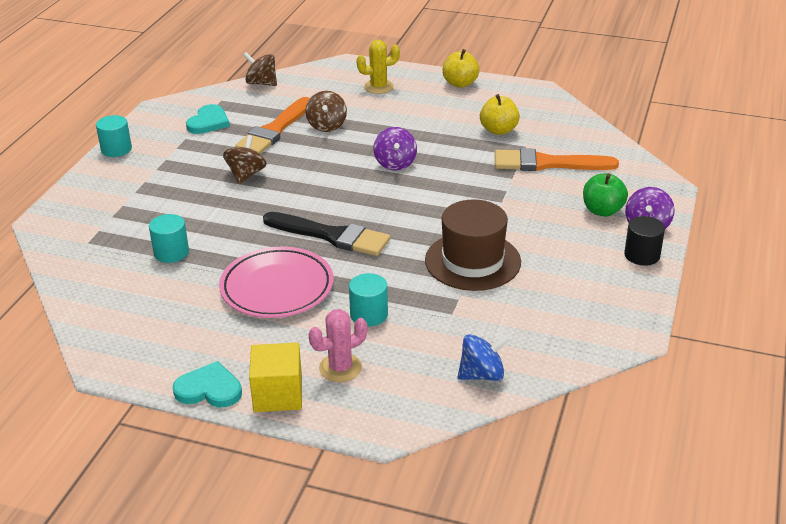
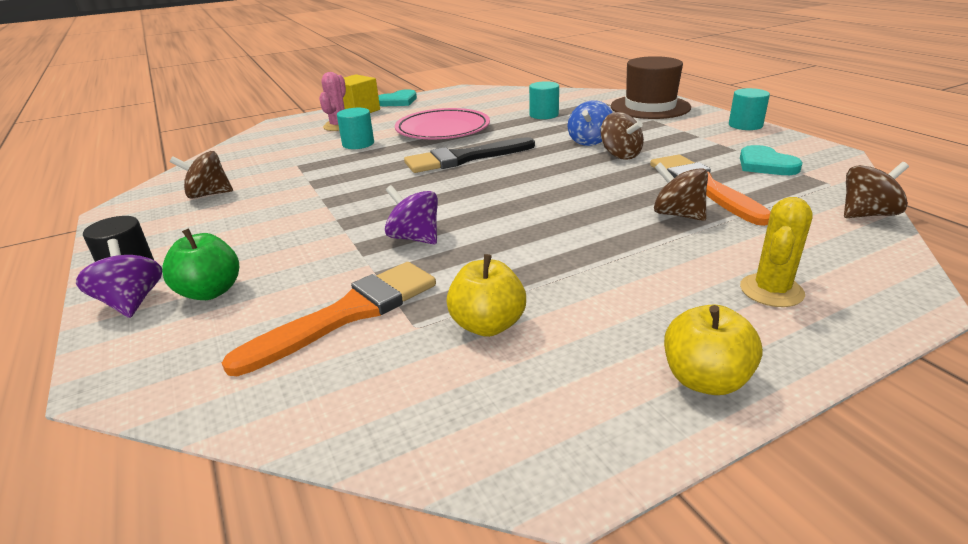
camera: 135 degrees right, 5 degrees down
(395, 163) = (527, 220): purple spinning top -> purple spinning top (414, 238)
(472, 261) = (319, 192): brown hat -> brown hat (650, 107)
(482, 374) = (238, 153): blue spinning top -> blue spinning top (589, 141)
(552, 312) = (208, 194): none -> brown spinning top

